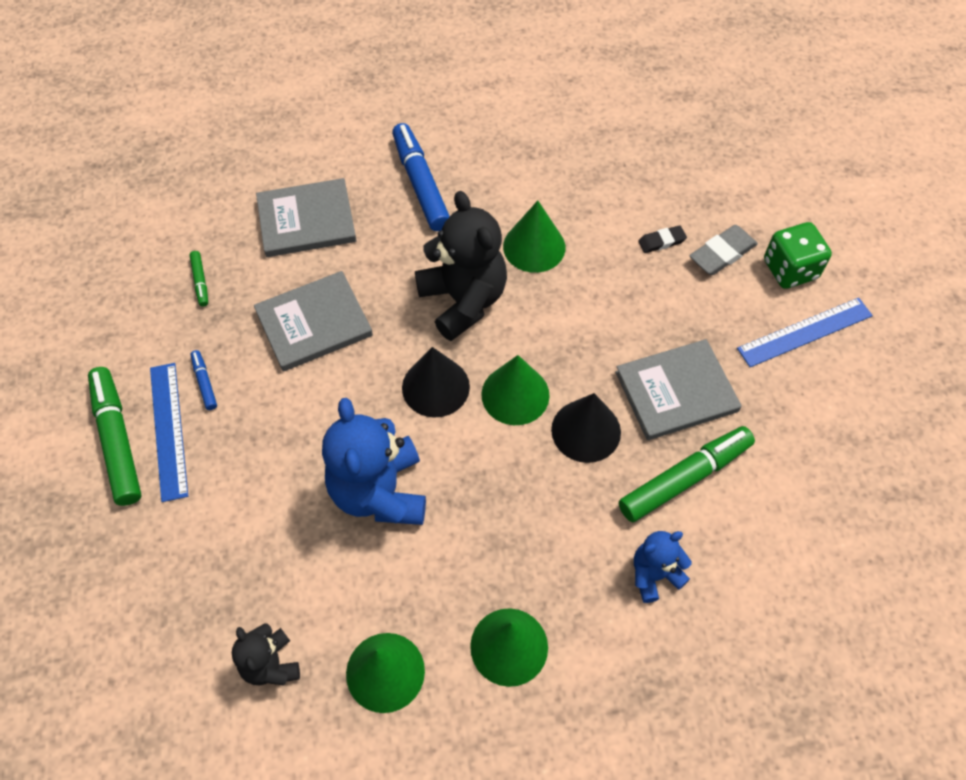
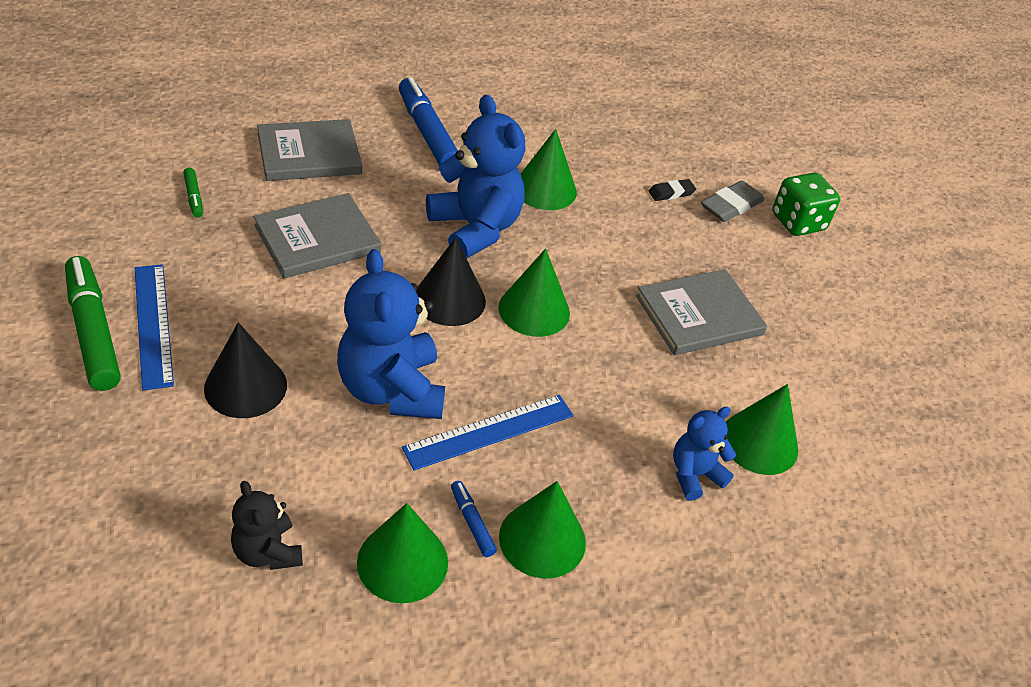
camera: 10 degrees left, 15 degrees down
(204, 382) = (196, 284): blue marker -> blue marker (472, 522)
(463, 300) = (475, 228): black teddy bear -> blue teddy bear
(586, 431) = (610, 344): black cone -> black cone (245, 386)
(685, 478) = (716, 390): green marker -> none
(720, 536) = (759, 442): none -> green cone
(805, 332) = (819, 272): blue ruler -> blue ruler (489, 431)

